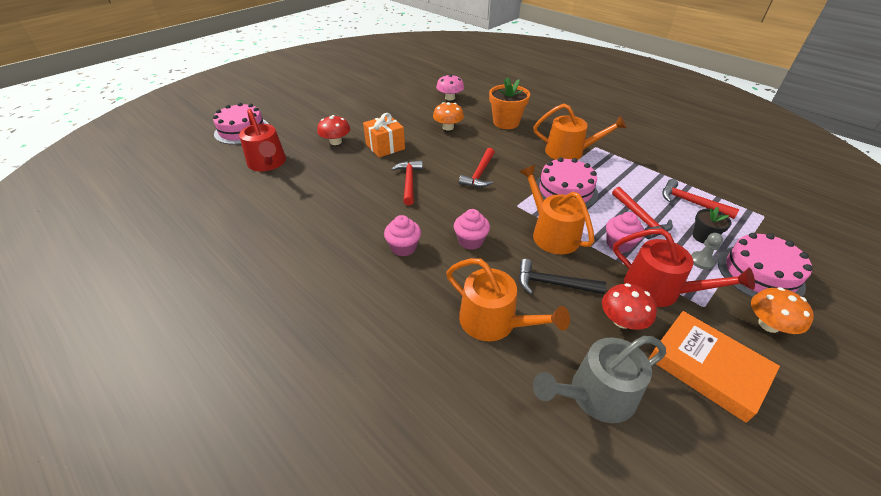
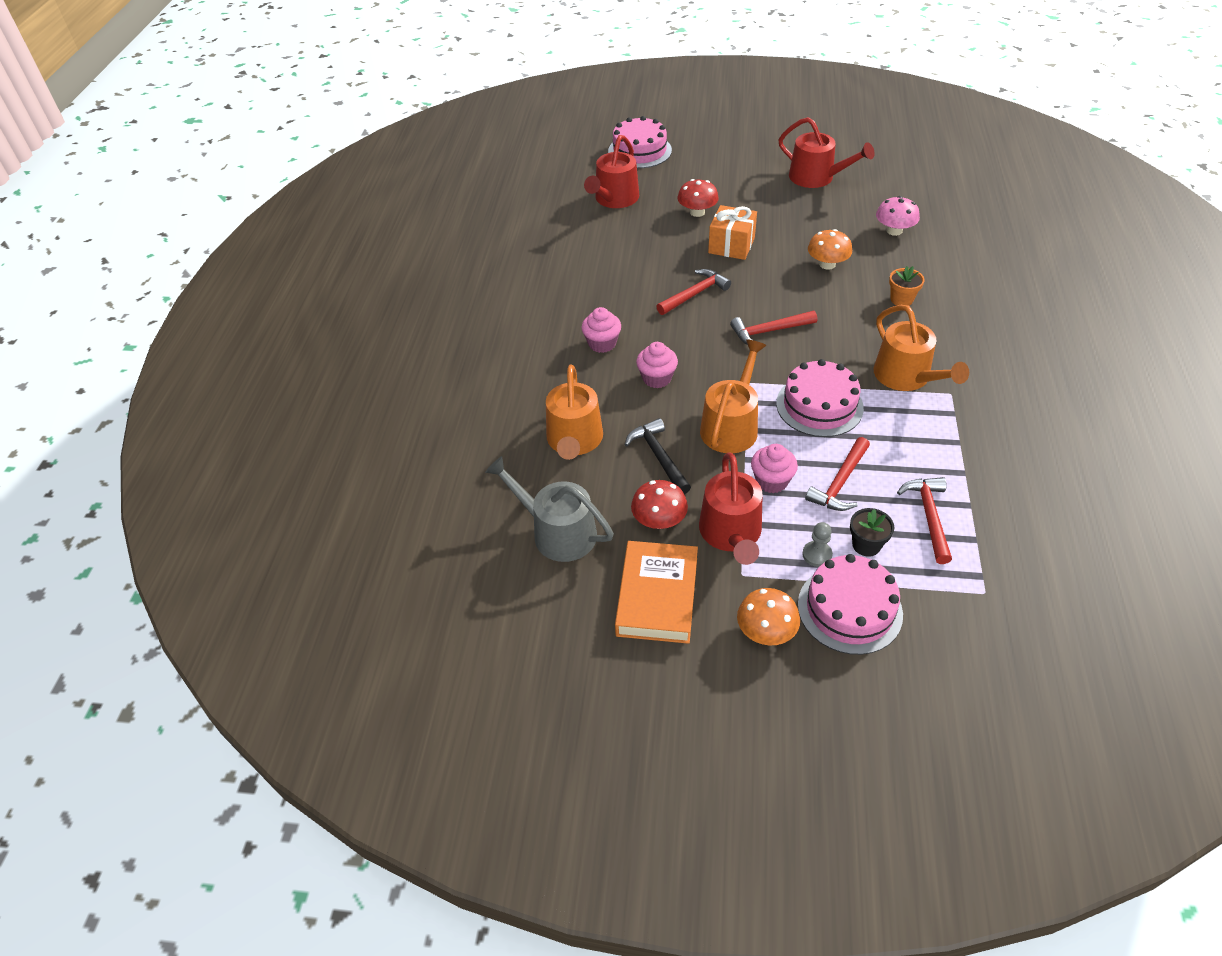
camera: 55 degrees right, 5 degrees up
(373, 94) = (816, 177): none -> red watering can
(506, 122) = (901, 299): orange flower pot -> orange flower pot, size x0.57

